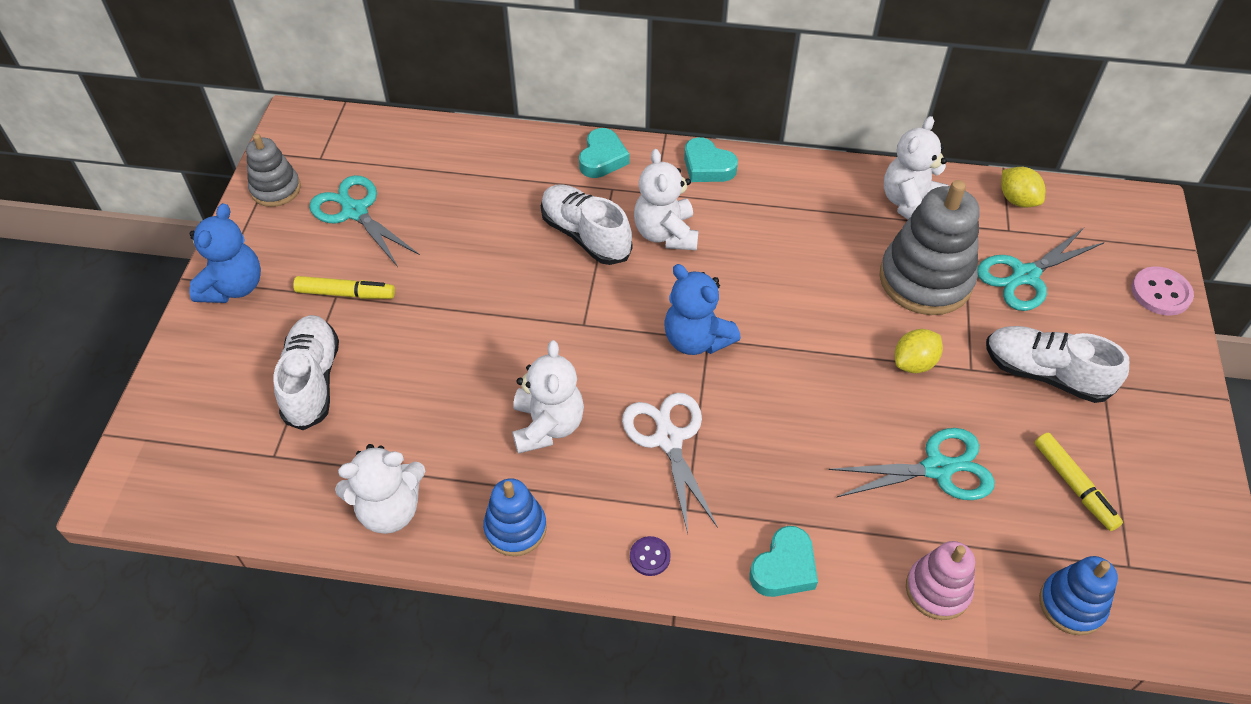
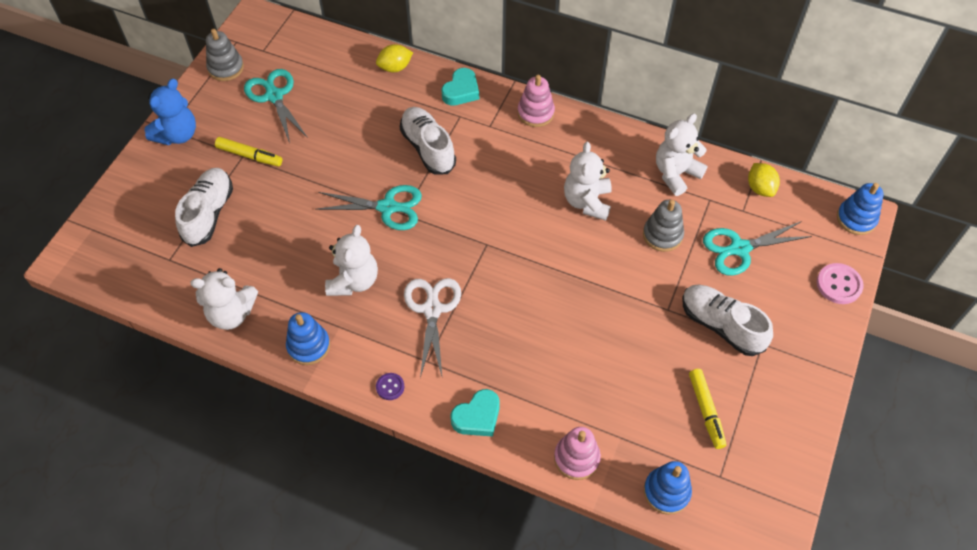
camera: 15 degrees right, 5 degrees up
(666, 234) = (485, 159): white teddy bear -> white teddy bear (587, 202)
(696, 339) = (478, 243): blue teddy bear -> none
(707, 166) = (535, 113): turquoise heart -> pink stacking toy
(914, 363) = (627, 295): yellow lemon -> yellow lemon (395, 67)
(925, 279) = (662, 235): grey stacking toy -> grey stacking toy, size x0.57
(937, 468) = (612, 375): turquoise scissors -> turquoise scissors (387, 207)
(1144, 212) = (856, 219): none -> blue stacking toy

